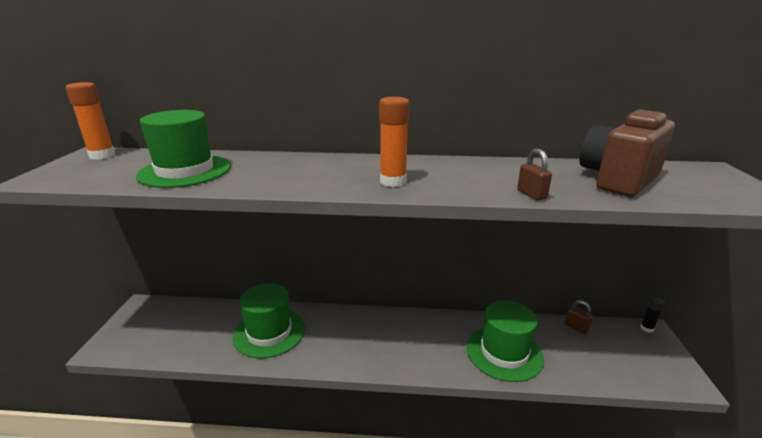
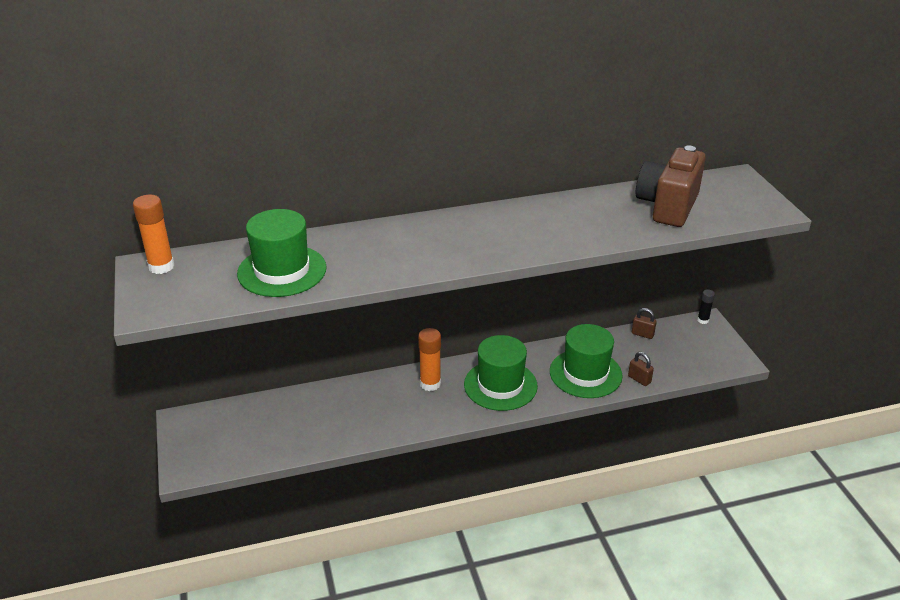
camera: 20 degrees left, 10 degrees up
(269, 332) = (351, 411): green hat -> green hat (500, 385)
(393, 181) = (487, 246): orange glue stick -> orange glue stick (430, 384)
(531, 194) = (606, 239): brown padlock -> brown padlock (639, 379)

